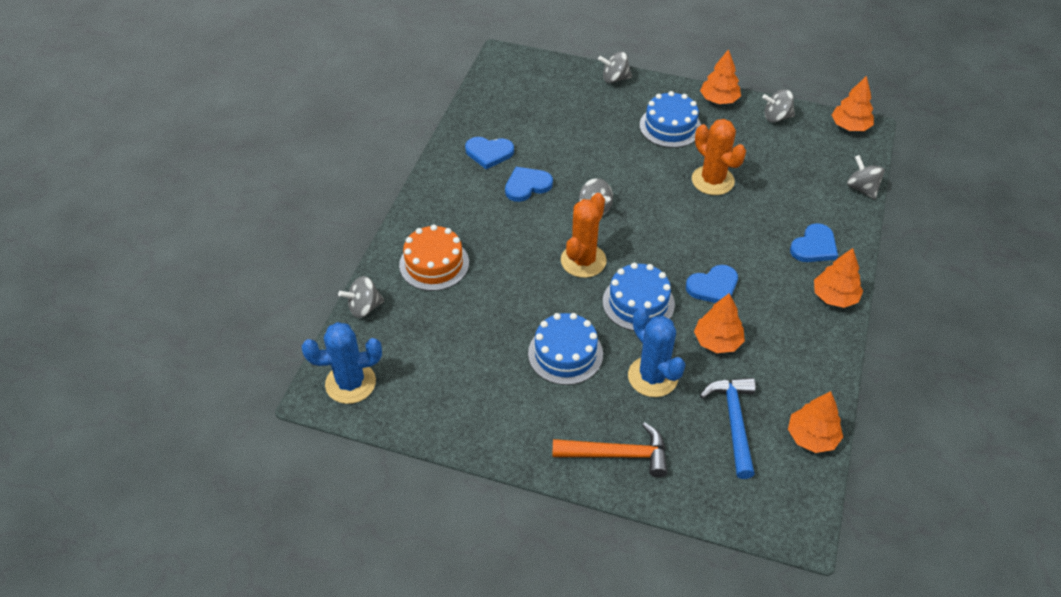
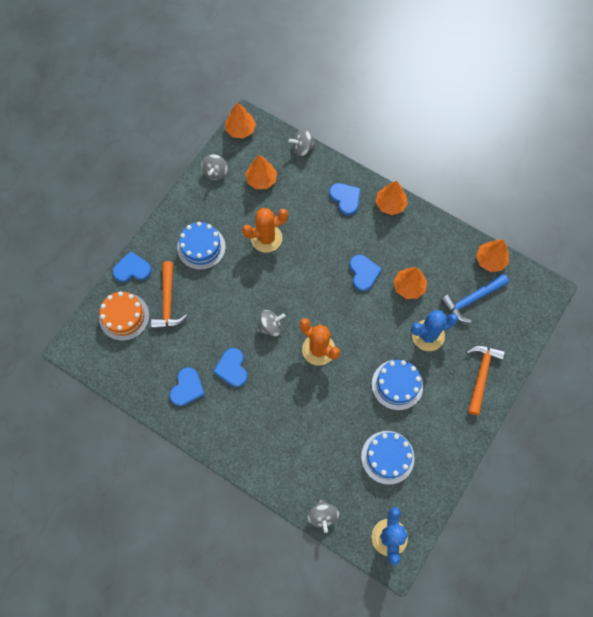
camera: 75 degrees left, 20 degrees up
(434, 264) = (293, 456): orange cake -> orange cake (124, 316)
(588, 115) = (168, 302): none -> orange hammer
(614, 79) = (132, 269): grey spinning top -> blue heart
(638, 302) = (365, 325): blue cake -> blue cake (387, 457)
(719, 99) = (183, 203): orange tree -> orange tree (261, 179)
(734, 422) = (471, 299): blue hammer -> blue hammer turned 45 degrees counterclockwise

